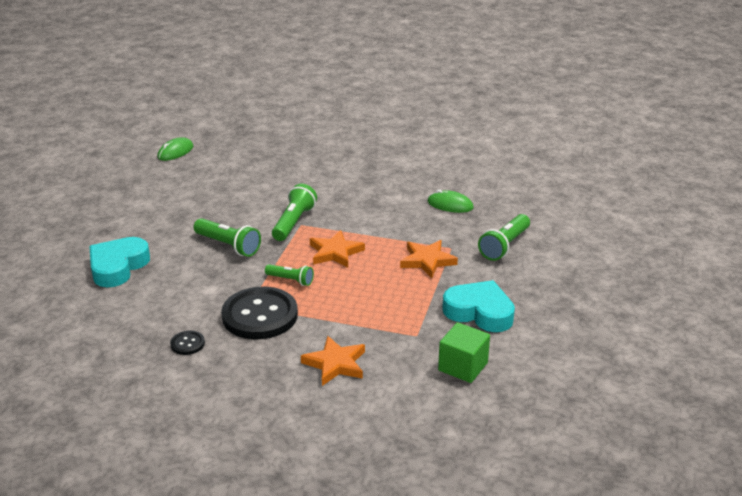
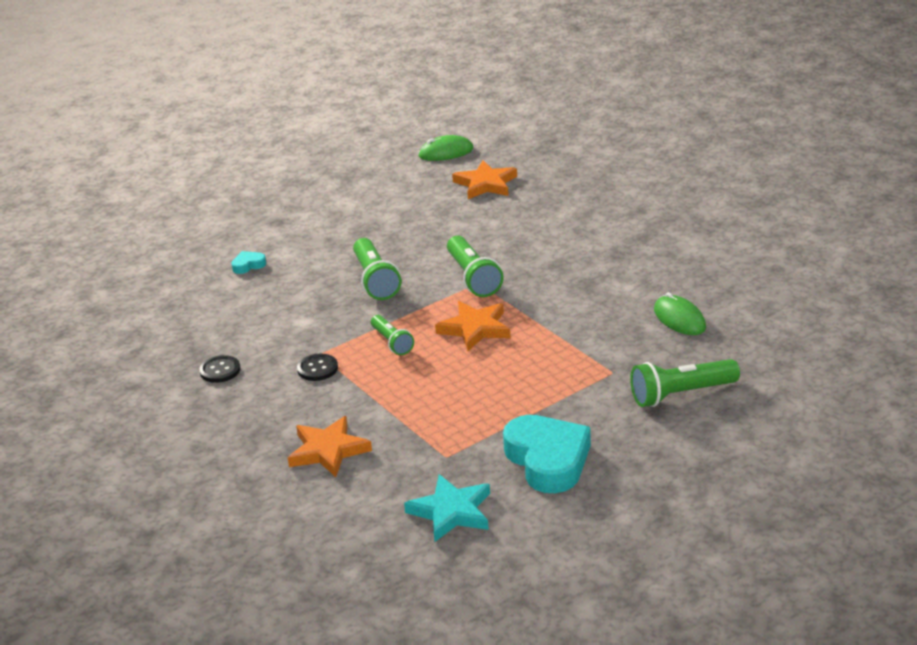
camera: 40 degrees right, 0 degrees up
(118, 267) = (248, 265): turquoise heart -> turquoise heart, size x0.42
(260, 315) = (317, 369): black button -> black button, size x0.43
(294, 222) = (473, 278): green flashlight -> green flashlight turned 105 degrees clockwise
(427, 261) = (564, 377): orange star -> orange star (486, 184)
(463, 367) = (451, 512): green cube -> turquoise star

